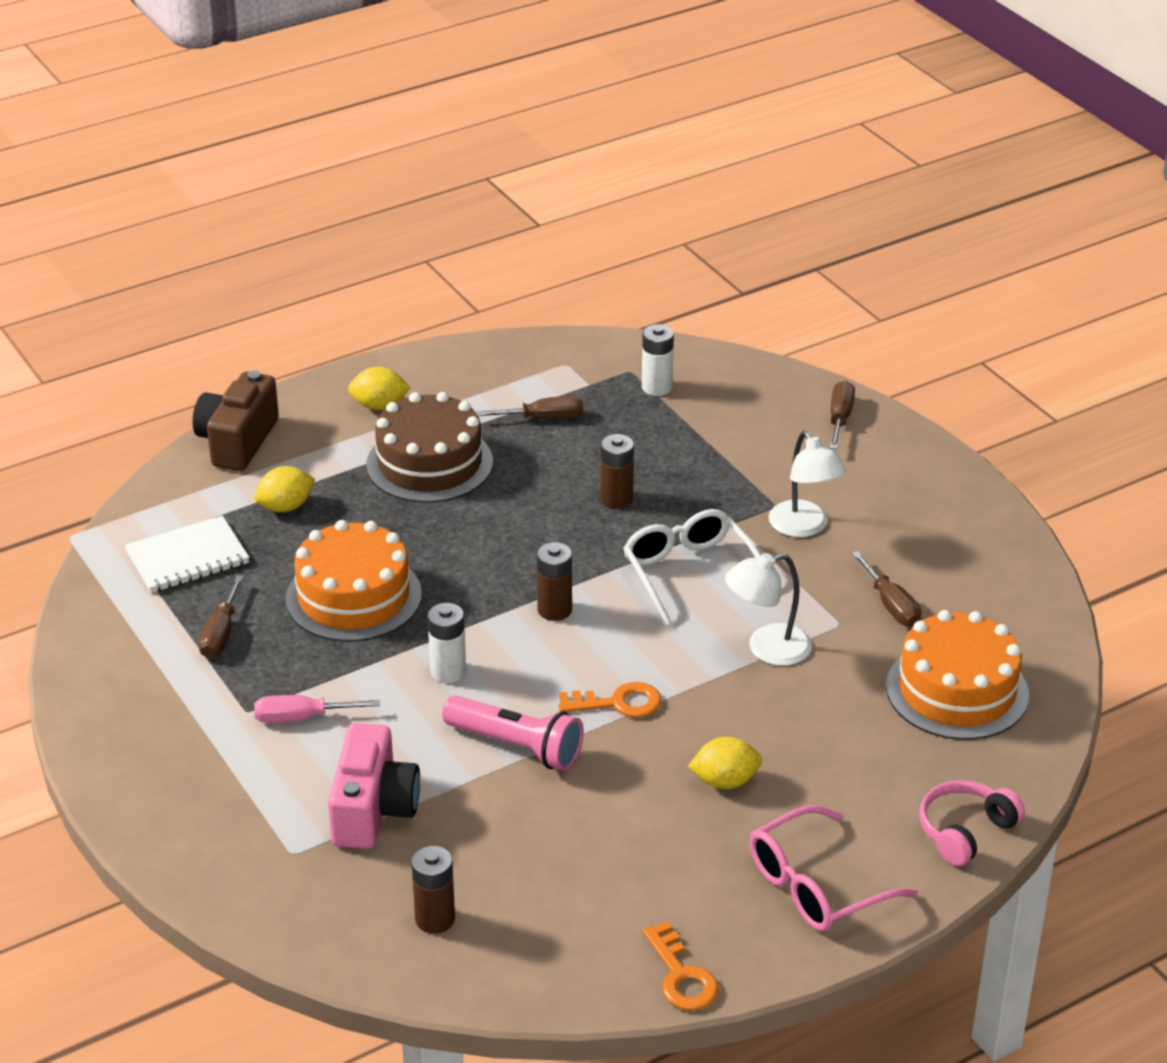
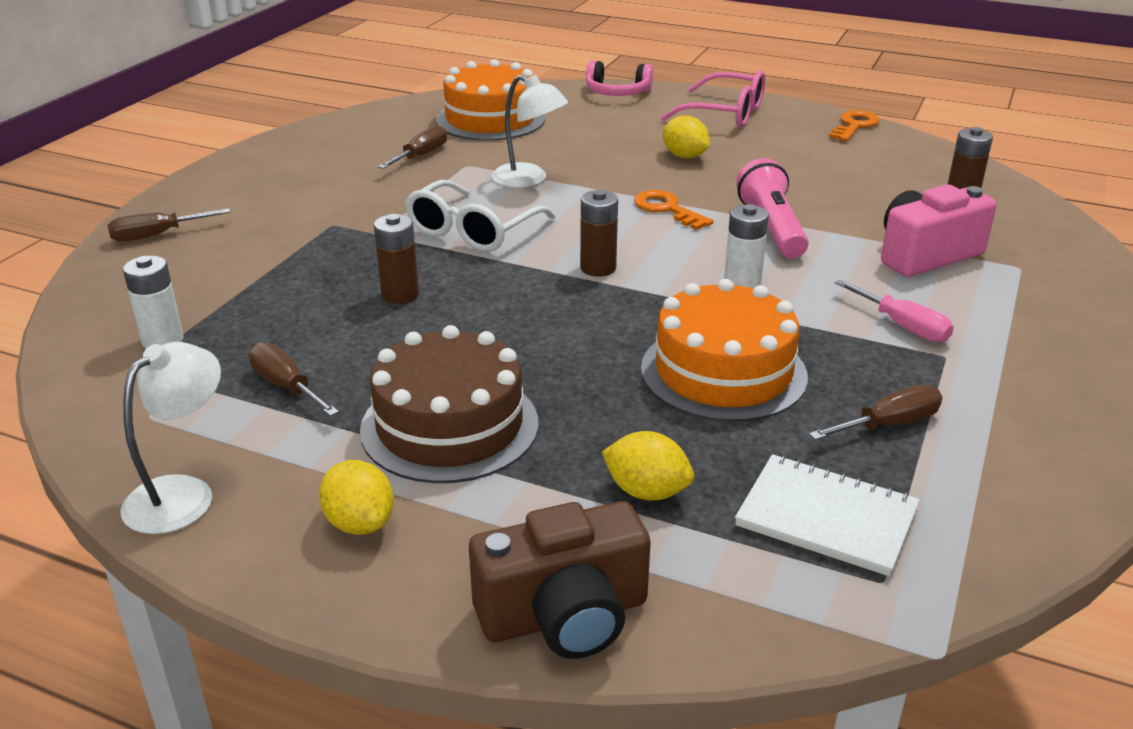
camera: 125 degrees left, 5 degrees down
(804, 527) = (353, 206): white lamp -> white lamp (183, 494)

